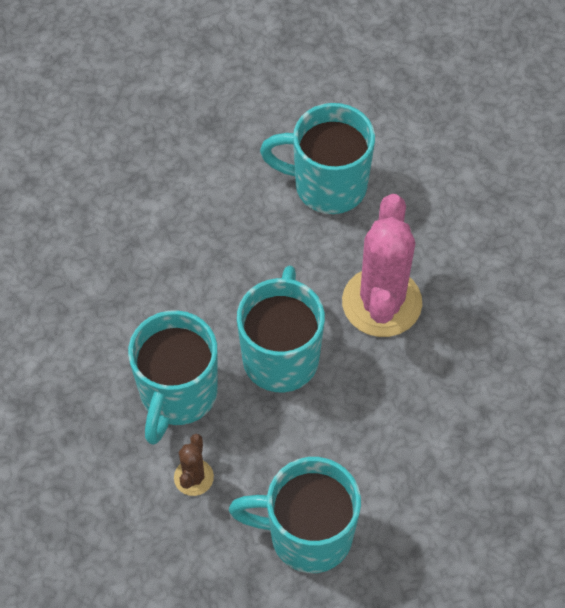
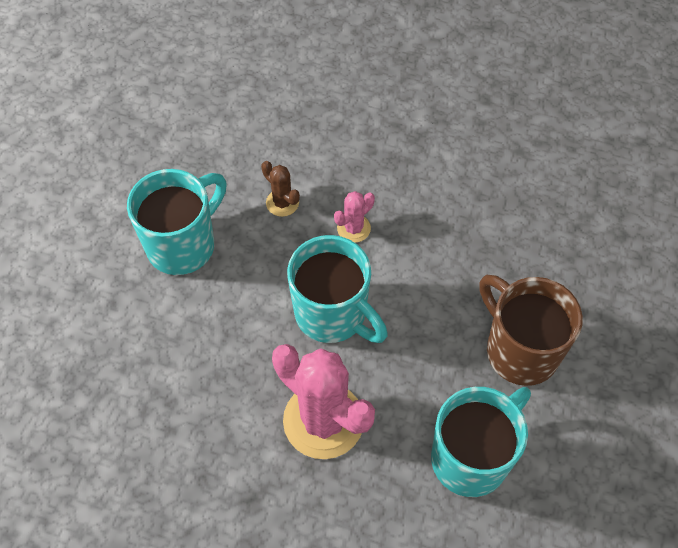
camera: 125 degrees right, 0 degrees up
(177, 395) = (353, 228): turquoise mug -> pink cactus
(207, 200) = (520, 350): none -> brown mug

